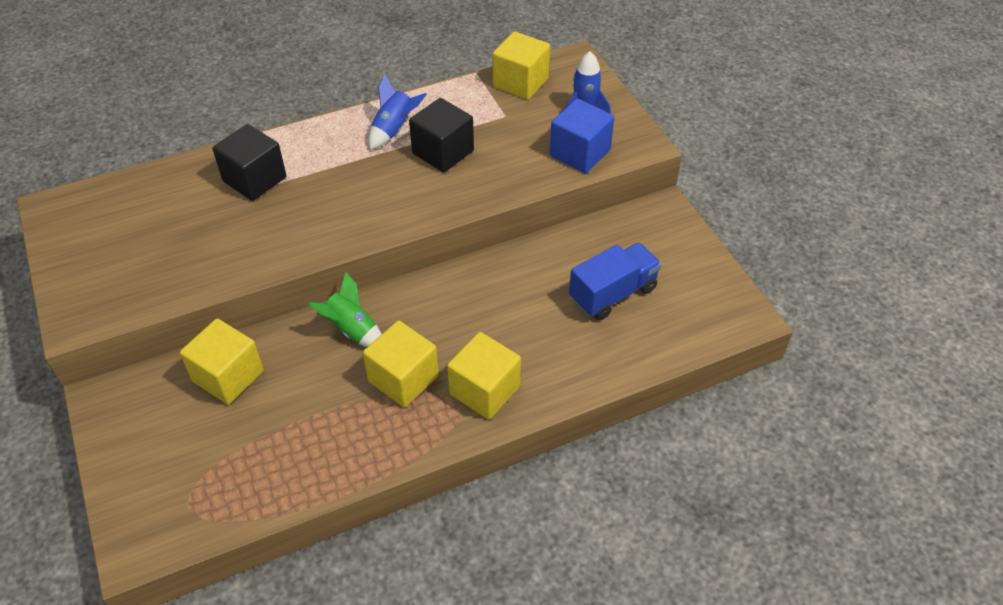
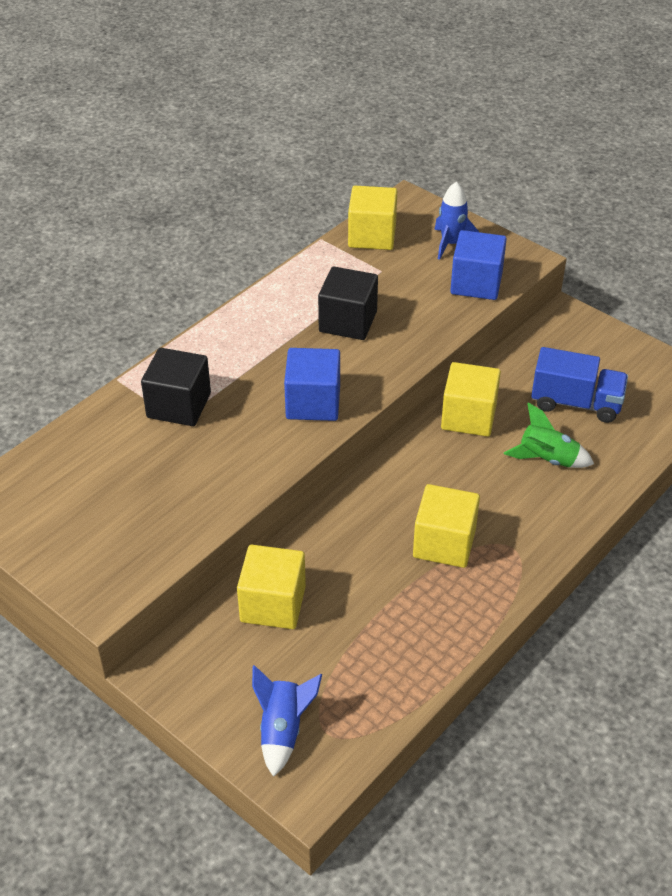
camera: 25 degrees left, 5 degrees down
(352, 330) = (362, 518): green rocket -> green rocket (547, 459)
(360, 214) = (313, 403): none -> blue cube
(394, 129) = (283, 315): blue rocket -> blue rocket (283, 729)
(484, 390) = (525, 526): yellow cube -> yellow cube (468, 417)
(613, 294) = (576, 403): blue truck -> blue truck turned 75 degrees clockwise

